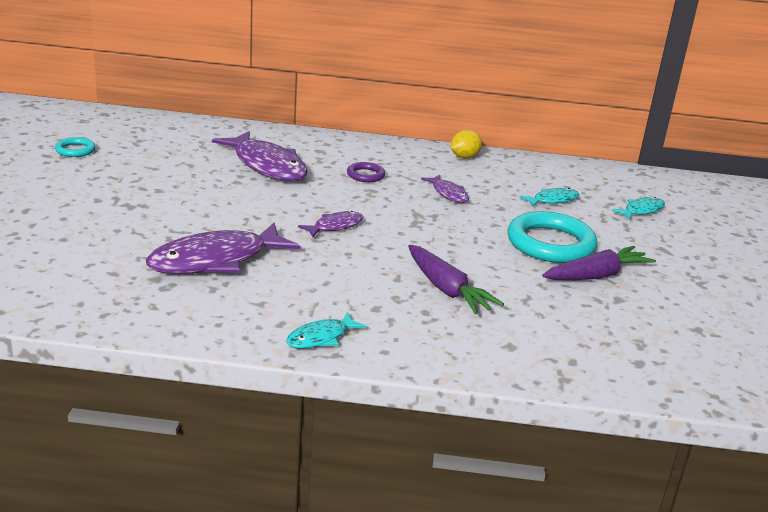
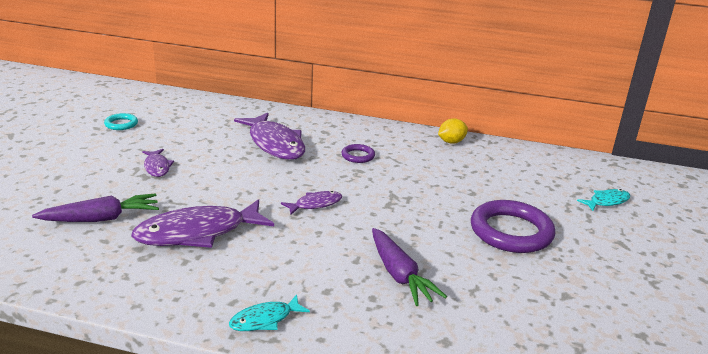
camera: 10 degrees right, 0 degrees up
(448, 194) = (427, 177): purple fish -> purple fish (157, 167)
(550, 243) = (511, 231): turquoise ring -> purple ring
(552, 200) = (523, 187): turquoise fish -> none
(596, 275) = (549, 268): purple carrot -> purple carrot (101, 219)

